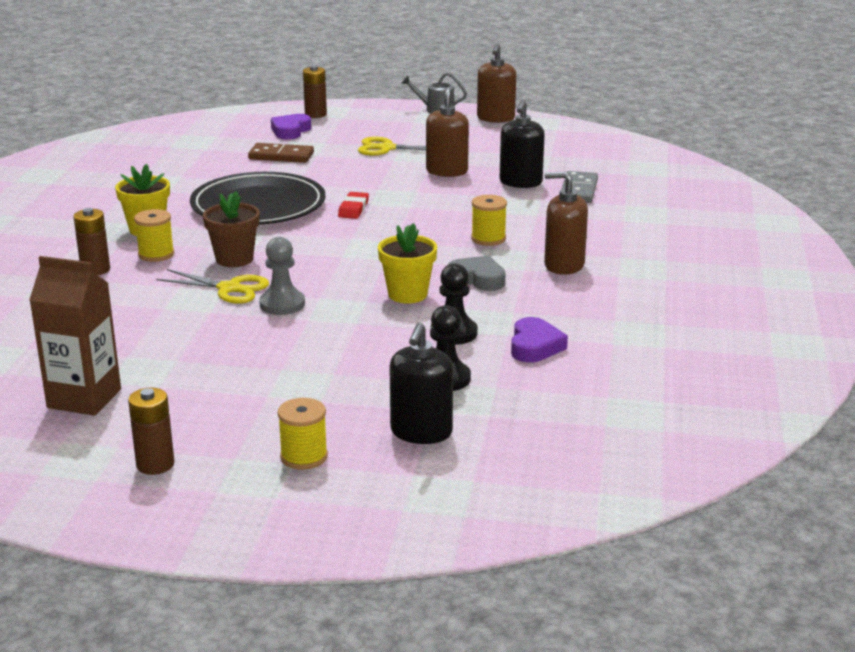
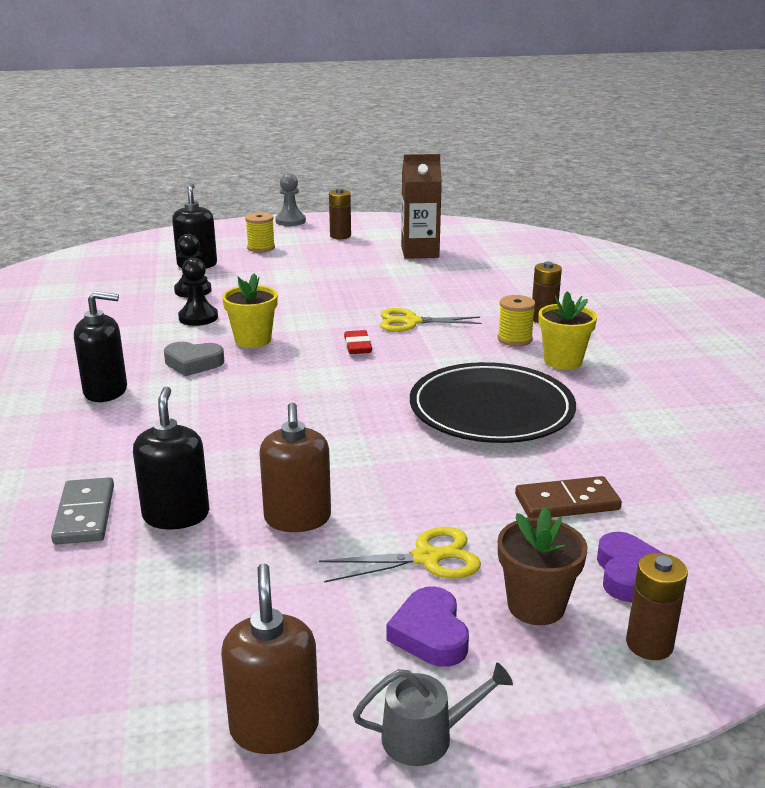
camera: 160 degrees right, 0 degrees up
(234, 259) = (439, 346): brown flower pot -> brown flower pot (536, 606)
(282, 304) = (354, 317): grey pawn -> grey pawn (290, 221)
(353, 209) = (377, 424): red eraser -> red eraser (357, 346)
(488, 239) = (196, 410): yellow spool -> none
(535, 346) = (129, 318): purple heart -> purple heart (430, 634)
(564, 265) = (106, 391): brown soap dispenser -> black soap dispenser

